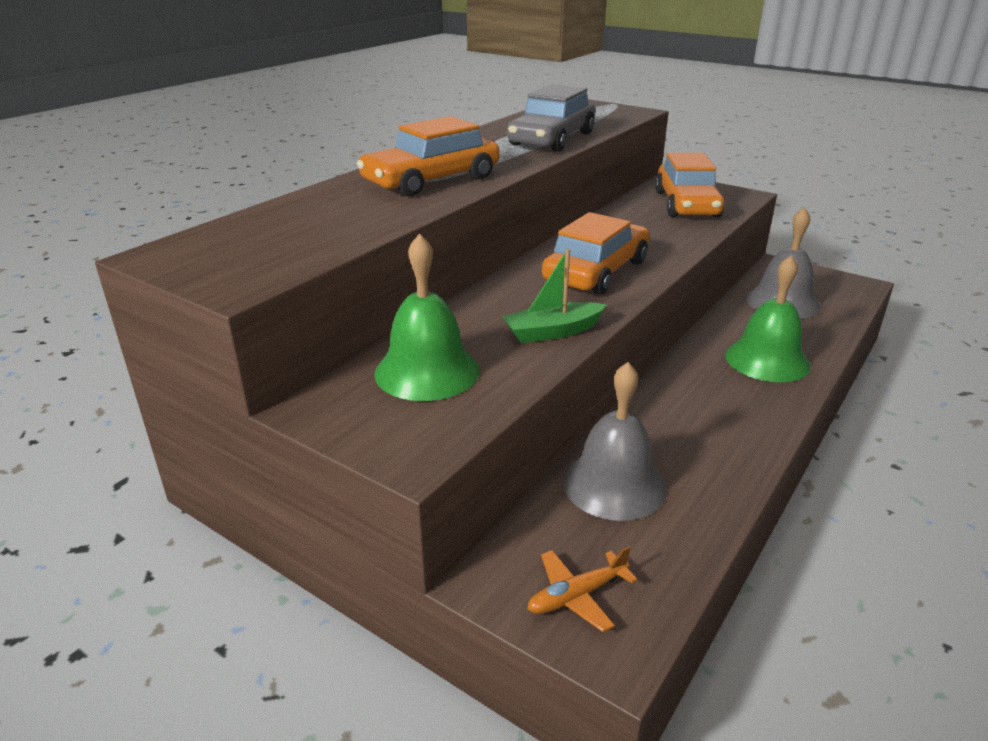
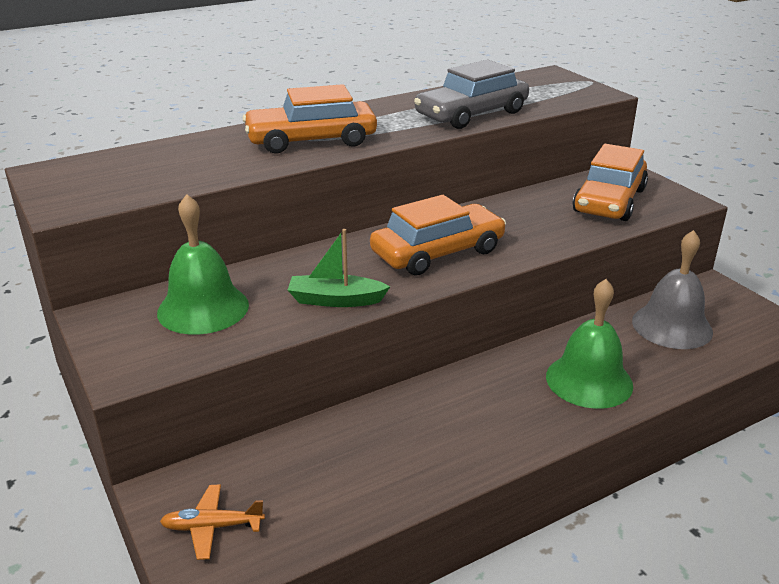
camera: 25 degrees right, 0 degrees up
(614, 484) = (328, 450): grey bell -> none

